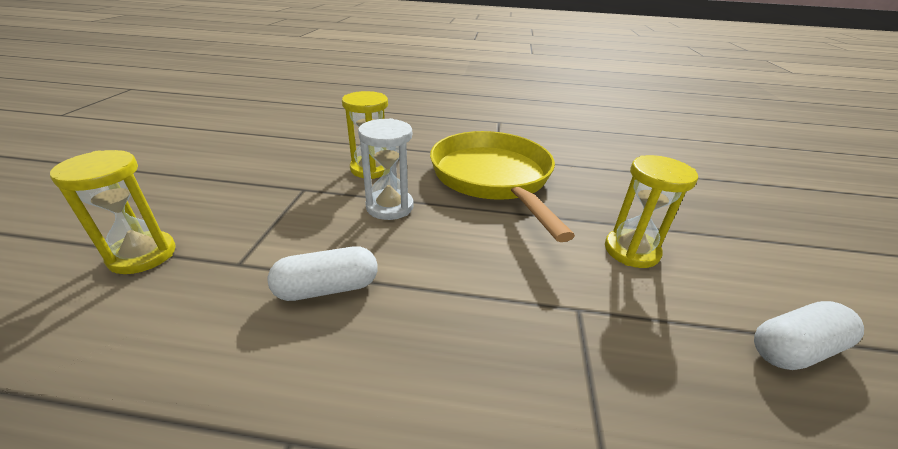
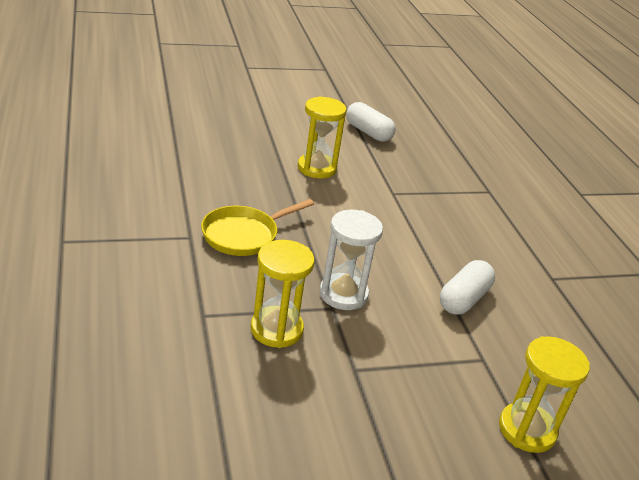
camera: 115 degrees left, 0 degrees up
(327, 288) = (463, 299): white capsule -> white capsule turned 75 degrees clockwise
(493, 178) = (244, 235): yellow pan -> yellow pan, size x0.55

